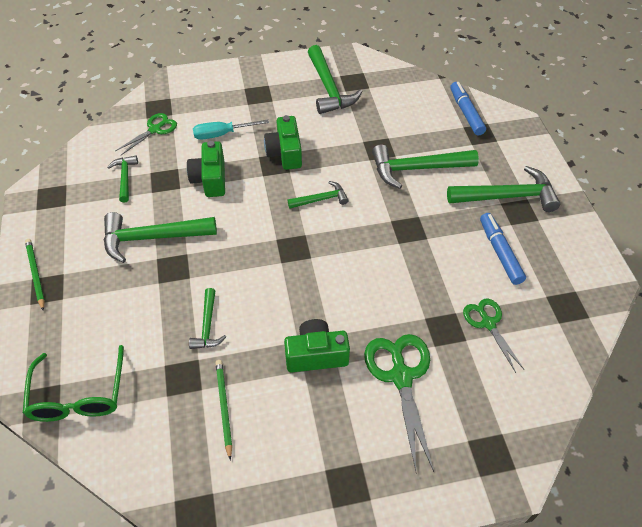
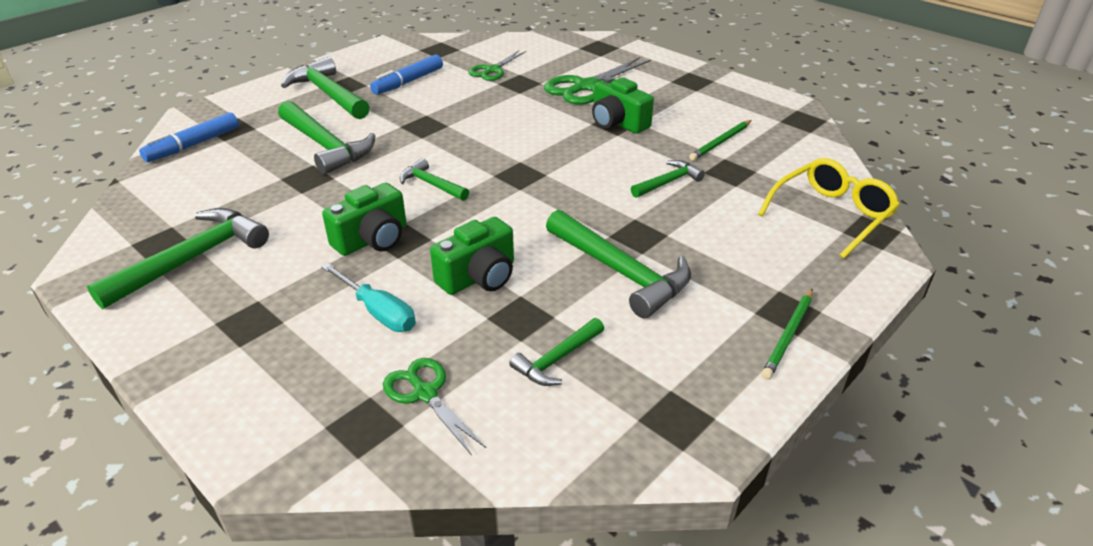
camera: 125 degrees left, 15 degrees down
(79, 395) = (831, 215): green glasses -> yellow glasses
(155, 129) = (425, 393): green scissors -> green scissors turned 45 degrees clockwise

